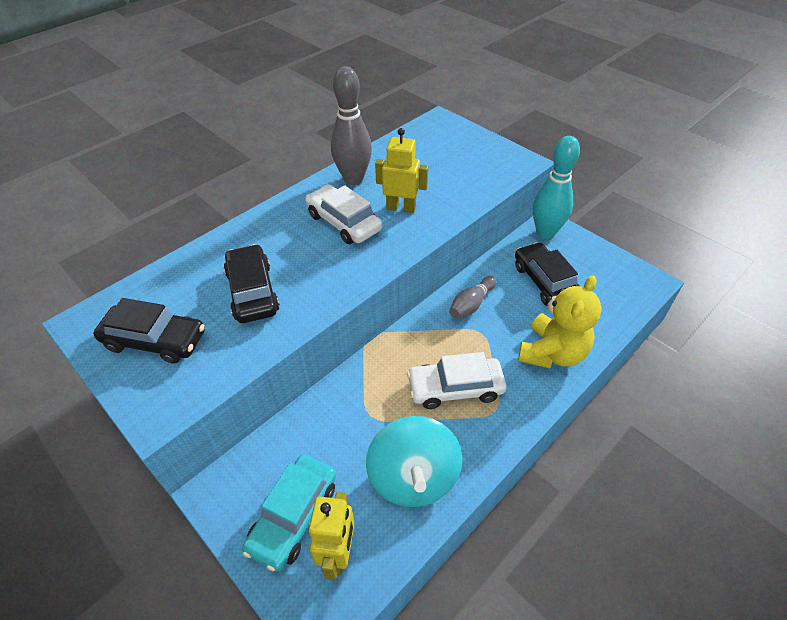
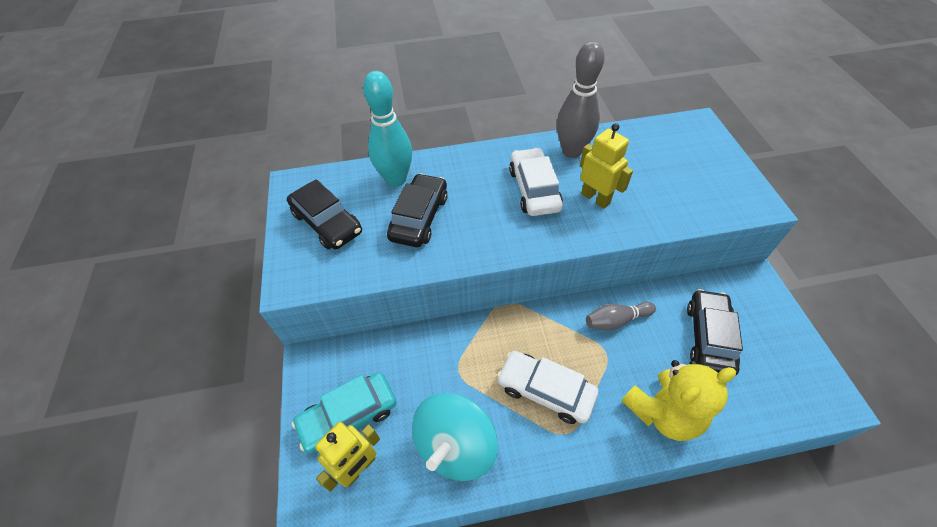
camera: 35 degrees right, 5 degrees up
(545, 232) = (747, 286): turquoise bowling pin -> turquoise bowling pin (396, 179)

